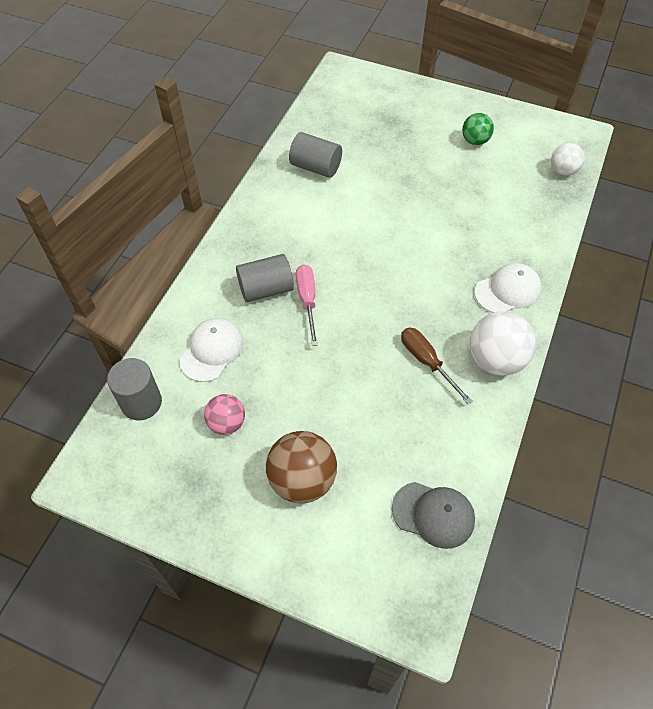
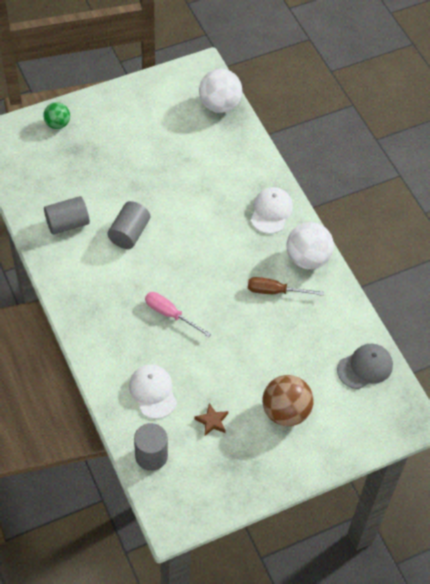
camera: 50 degrees left, 0 degrees up
(227, 423) = (212, 421): pink ball -> brown star
(266, 289) = (137, 329): grey cylinder -> grey cylinder (129, 233)
(475, 141) = (145, 123): green ball -> green ball (57, 124)
(563, 171) = (219, 105): white ball -> white ball, size x1.65

